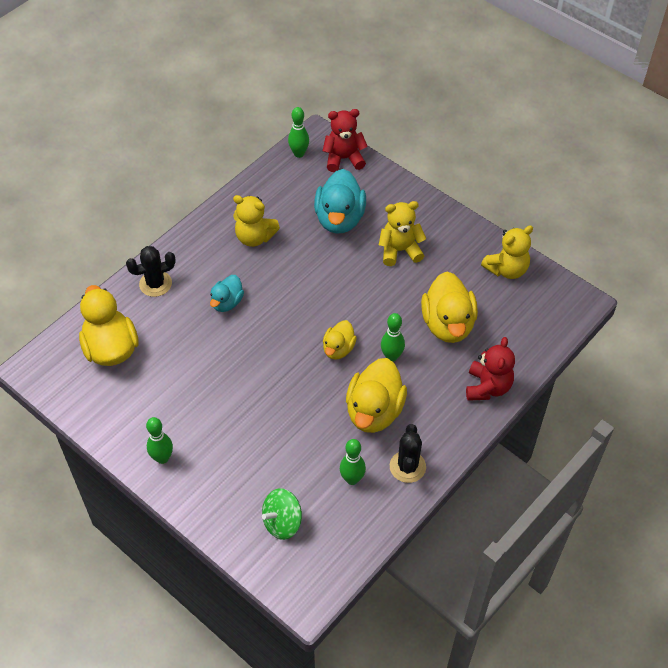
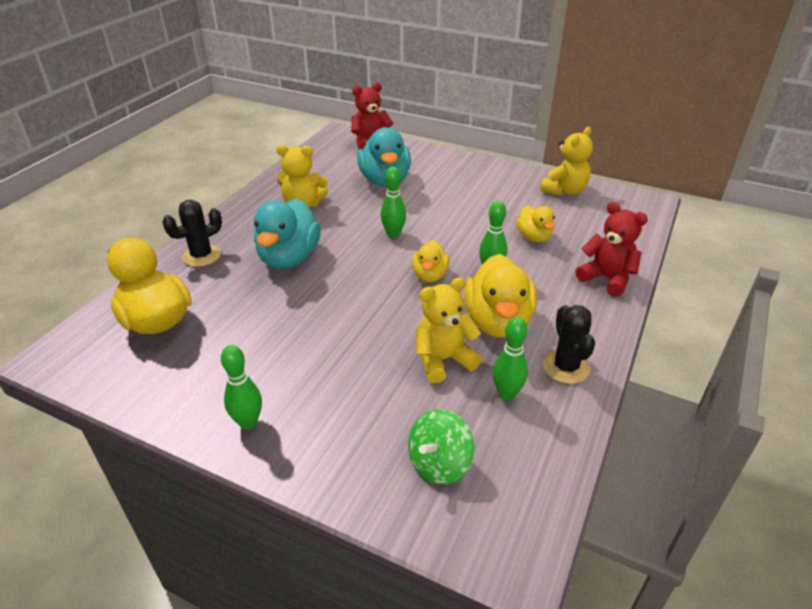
camera: 15 degrees left, 15 degrees down
(227, 302) = (289, 258): turquoise duck -> turquoise duck, size x1.76
(299, 154) = (326, 146): green bowling pin -> green bowling pin (393, 234)
(400, 250) = (455, 193): yellow teddy bear -> yellow teddy bear (443, 360)
(448, 324) = (534, 237): yellow duck -> yellow duck, size x0.57
(487, 387) = (607, 278): red teddy bear -> red teddy bear turned 45 degrees counterclockwise

